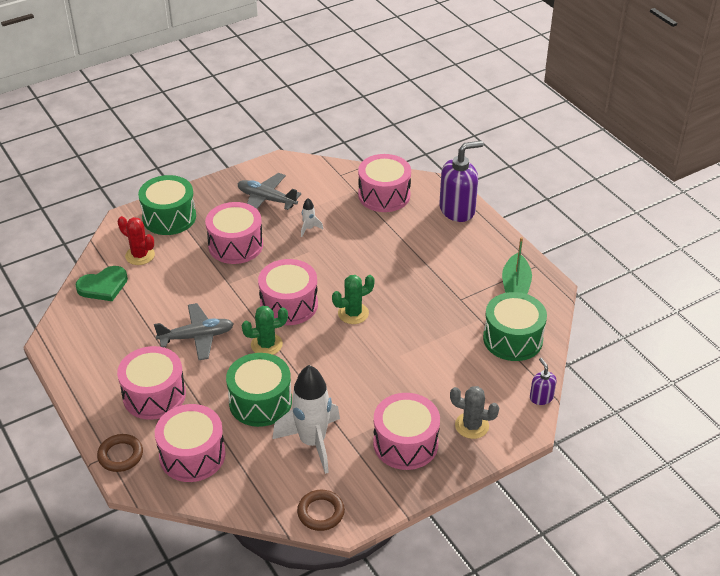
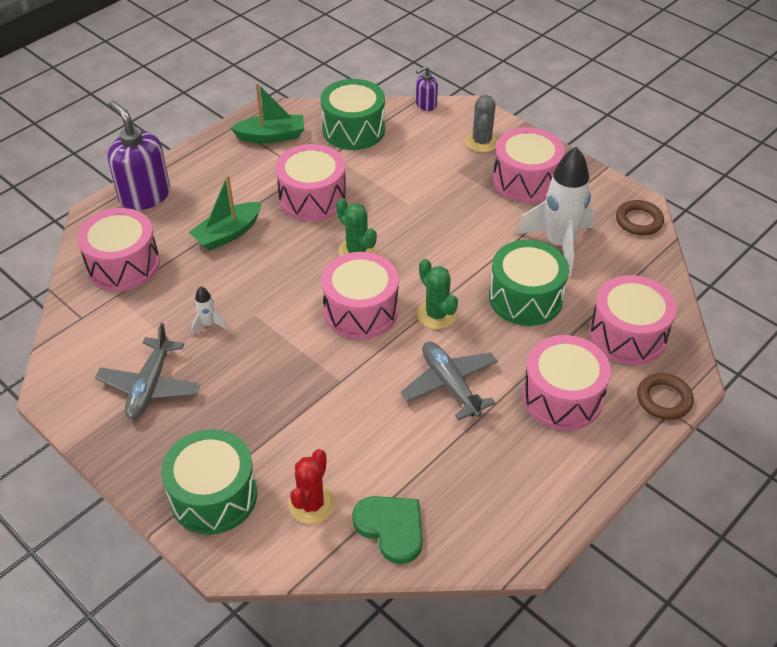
camera: 105 degrees left, 5 degrees up
(235, 245) = (261, 394): pink drum -> pink drum (312, 198)
(398, 247) = (228, 234): none -> green boat

